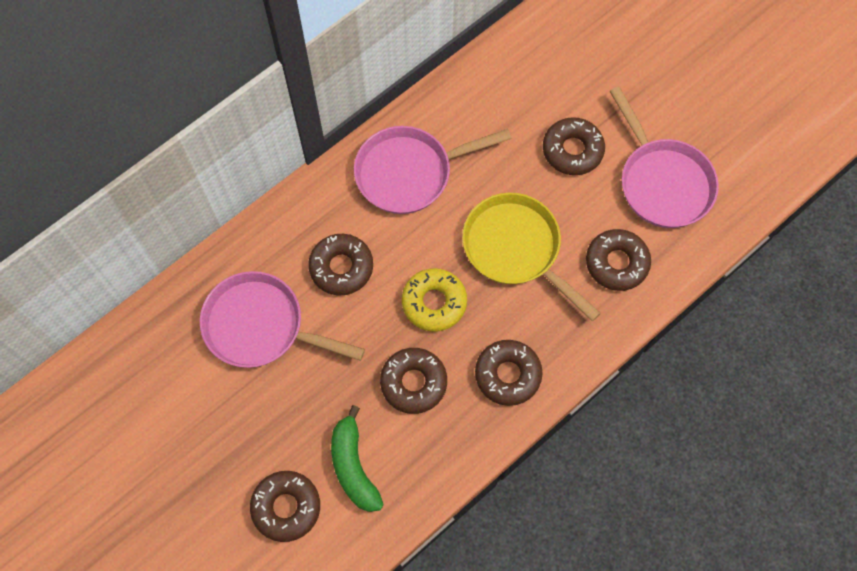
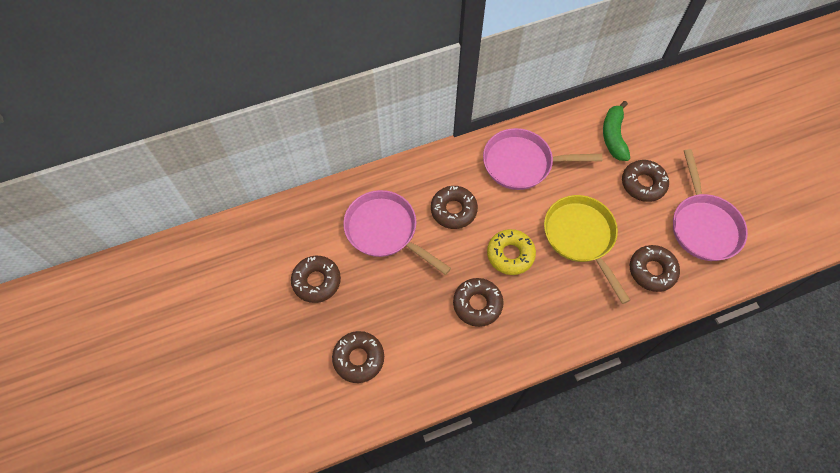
camera: 20 degrees right, 5 degrees down
(353, 466) = (415, 347): green banana -> green banana (613, 136)
(507, 375) = (547, 322): brown donut -> brown donut (316, 281)

